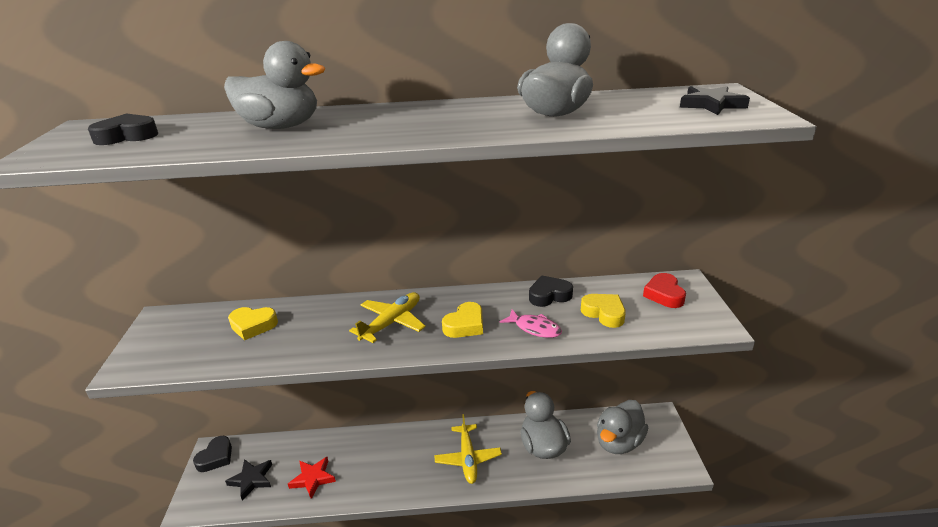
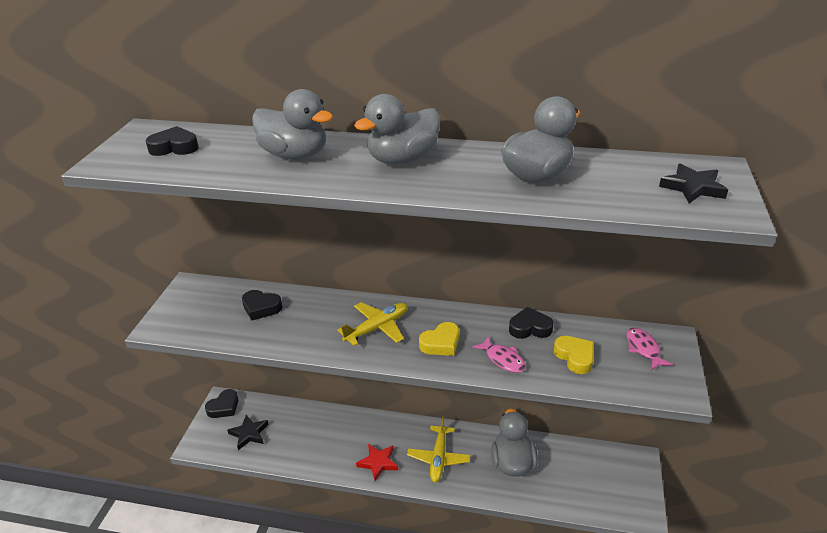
camera: 15 degrees right, 5 degrees up
(253, 326) = (261, 308): yellow heart -> black heart
(313, 478) = (299, 444): red star -> red star (378, 462)
(618, 442) = (587, 476): grey duck -> grey duck (402, 159)
(664, 295) = (643, 349): red heart -> pink fish

